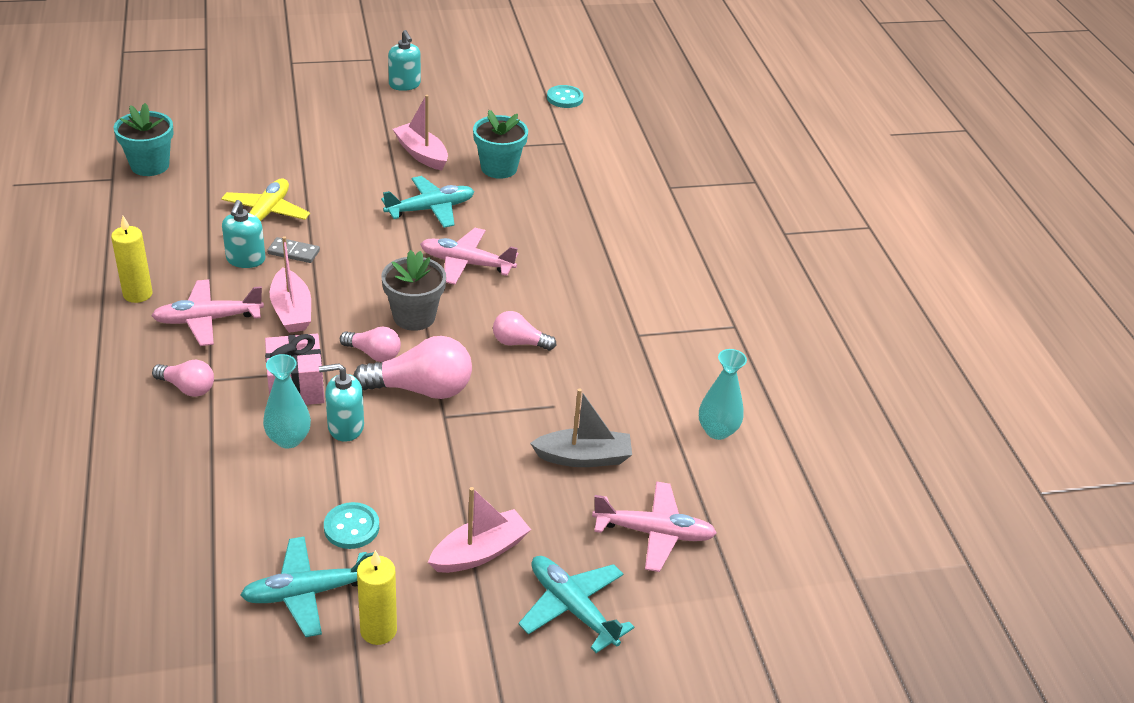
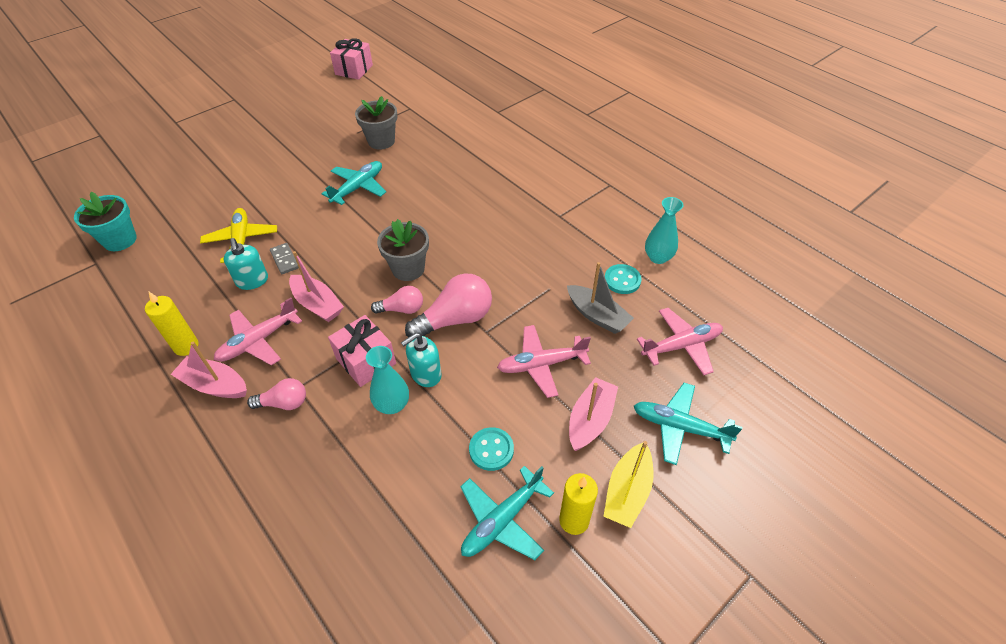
camera: 25 degrees left, 10 degrees up
(293, 252) = (284, 260): grey domino -> grey domino turned 75 degrees clockwise
(405, 85) = (271, 108): turquoise soap dispenser -> none
(421, 154) = (321, 152): pink boat -> pink boat (215, 385)
(457, 635) = (627, 491): none -> yellow boat
(466, 263) = (412, 215): pink plane -> pink plane (541, 364)
(499, 168) = (381, 141): turquoise flower pot -> grey flower pot
(519, 343) = (492, 255): pink light bulb -> none
(535, 73) = (354, 70): none -> pink gift
(565, 98) = (386, 79): turquoise button -> turquoise button (622, 280)
(583, 457) = (597, 316): grey boat -> grey boat turned 75 degrees clockwise

